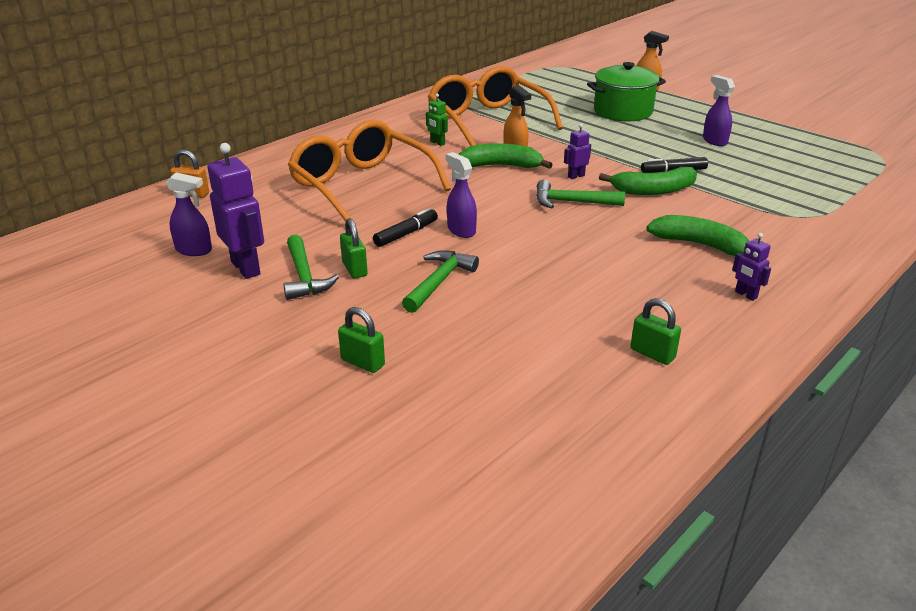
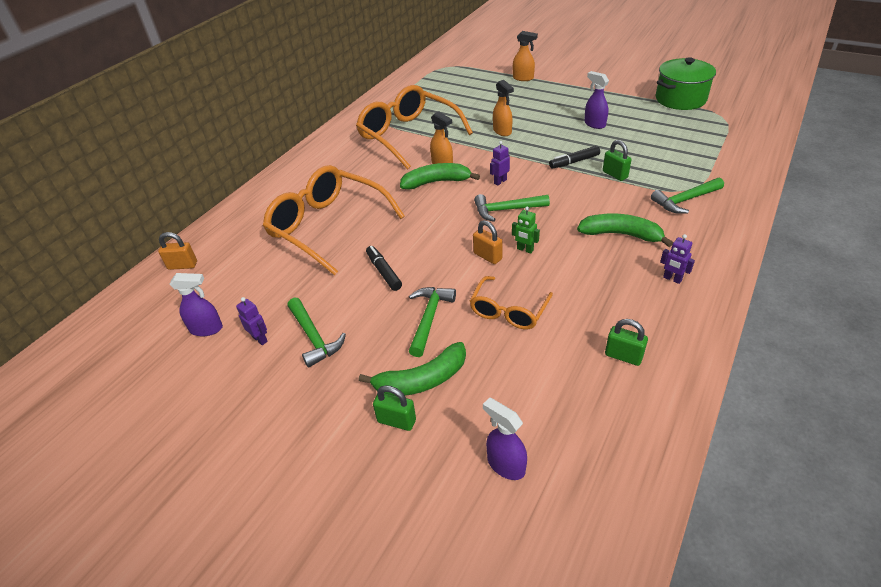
camera: 10 degrees left, 10 degrees up
(246, 268) = (260, 339): purple robot -> purple robot, size x0.50
(354, 269) = (354, 320): green padlock -> green padlock (615, 174)
(406, 234) = (384, 272): black marker -> black marker turned 60 degrees counterclockwise
(437, 143) = (375, 167): green robot -> green robot (525, 249)
(461, 230) = (428, 258): purple spray bottle -> purple spray bottle (505, 465)
(531, 239) = (487, 256): none -> orange padlock
(533, 291) = (508, 311): none -> orange glasses
(599, 132) = (502, 131): none -> orange spray bottle
(623, 111) = (513, 106): green pot -> green pot (680, 99)
(653, 190) = (565, 185): green banana -> green banana (422, 380)
(796, 226) = (685, 200): none -> green hammer

